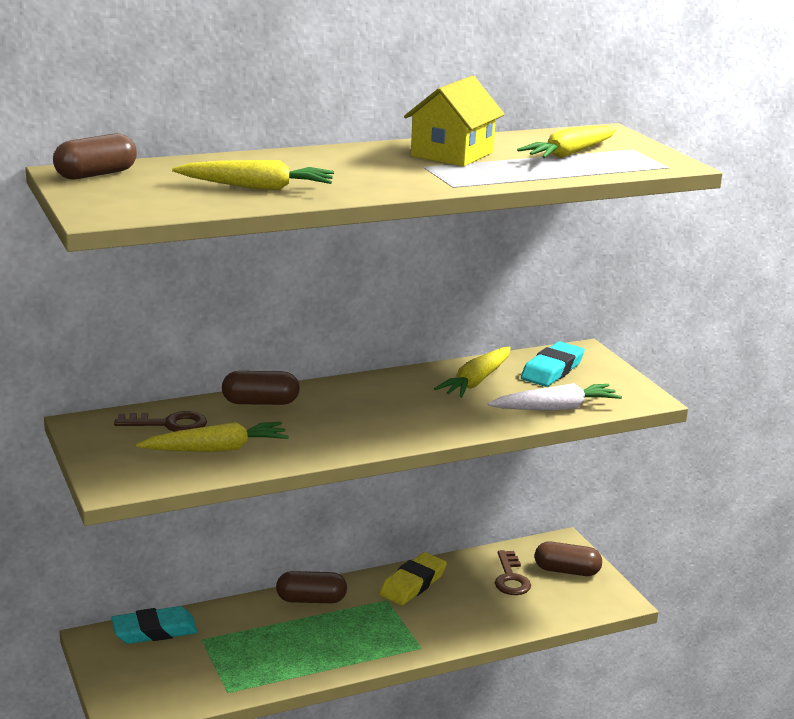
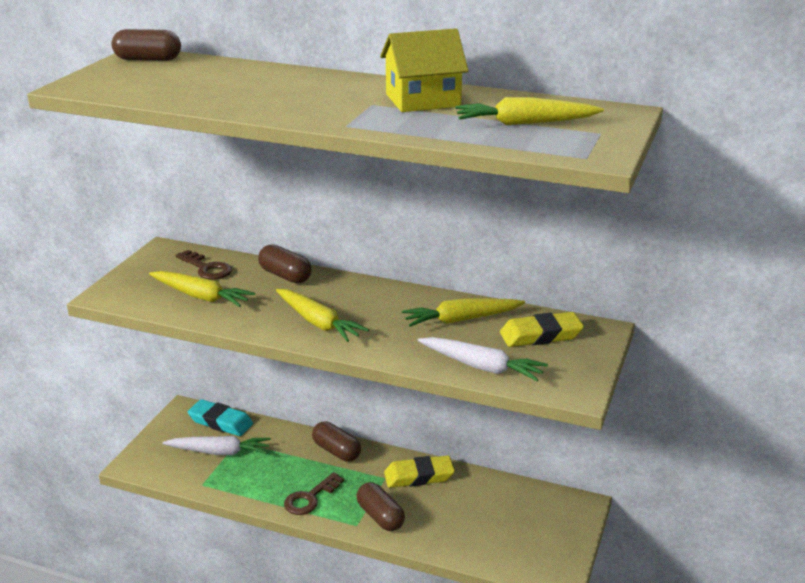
camera: 45 degrees right, 5 degrees up
(198, 656) = (219, 452): none -> white carrot
(257, 187) = (212, 91): yellow carrot -> yellow carrot (318, 323)
(510, 578) = (496, 510): brown key -> brown key (310, 498)
(552, 370) = (541, 335): turquoise eraser -> yellow eraser
(566, 571) = (550, 529): brown capsule -> brown capsule (380, 517)

